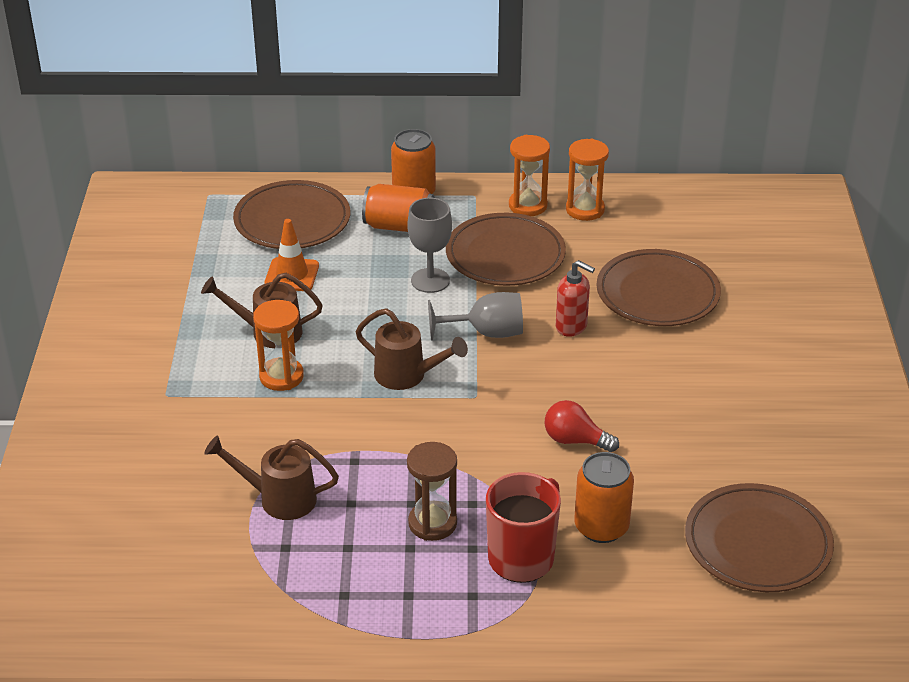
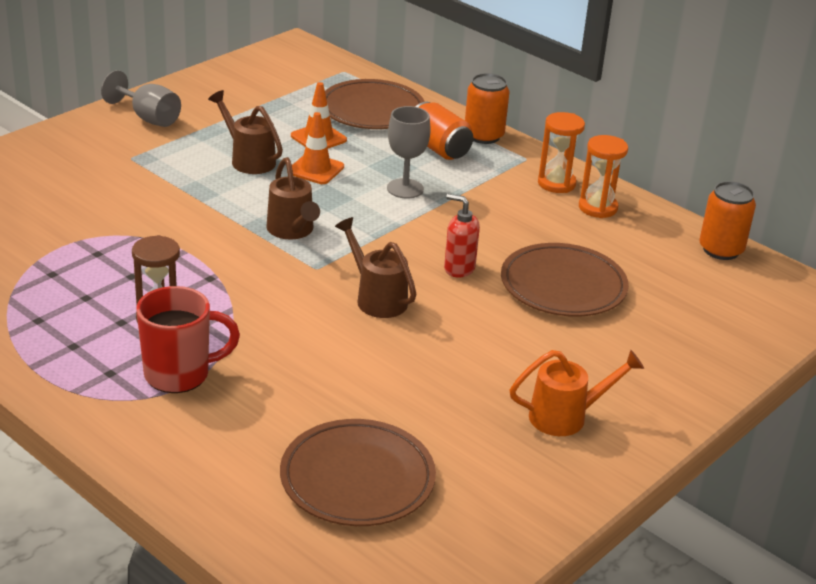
camera: 40 degrees right, 5 degrees down
(279, 499) = (95, 247): brown watering can -> brown watering can (377, 298)
(281, 376) = (213, 186): orange hourglass -> none
(336, 307) = (315, 169): none -> orange traffic cone
(486, 333) = (390, 238): grey goblet -> grey goblet (148, 118)
(505, 255) = (486, 202): brown plate -> none
(571, 326) = (459, 268): red soap dispenser -> red soap dispenser turned 135 degrees clockwise
(575, 440) = (338, 333): red light bulb -> none
(601, 527) = (263, 393): orange can -> orange can (721, 250)
(804, 398) = (566, 417): none -> orange watering can

